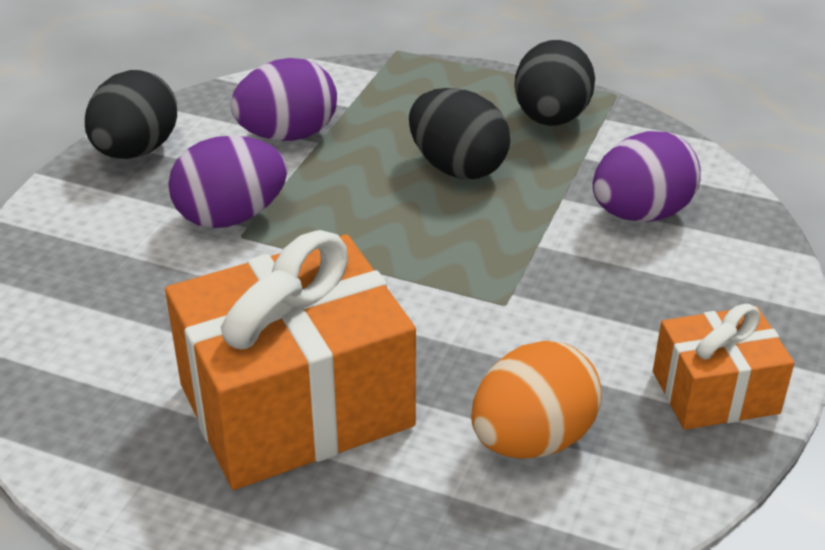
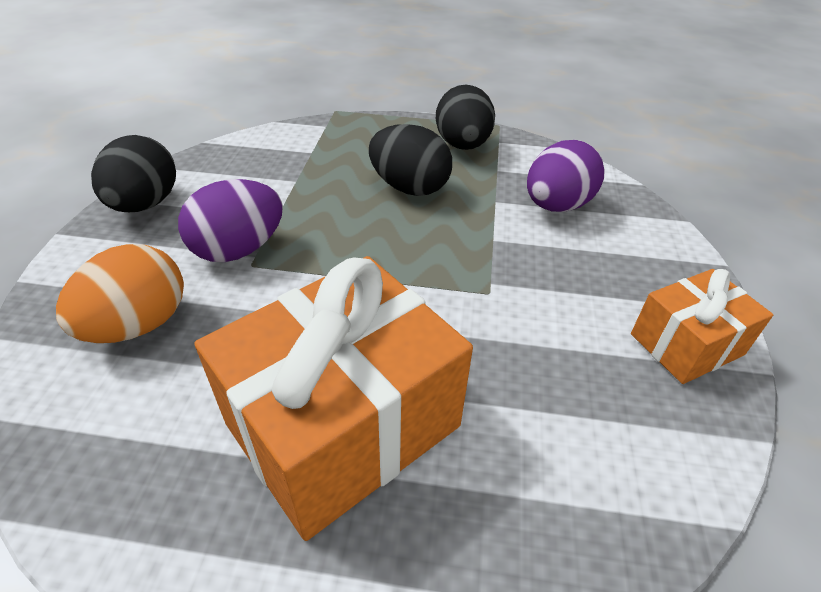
camera: 15 degrees left, 5 degrees up
(287, 135) = (270, 178): purple egg -> none
(532, 440) = (566, 419): orange egg -> orange egg (138, 325)

